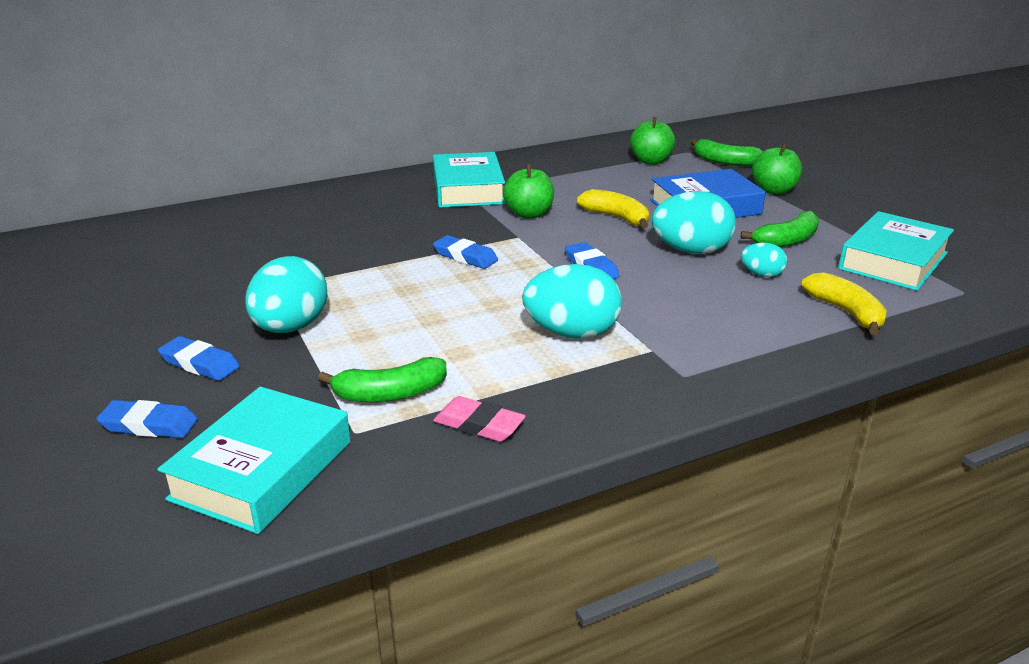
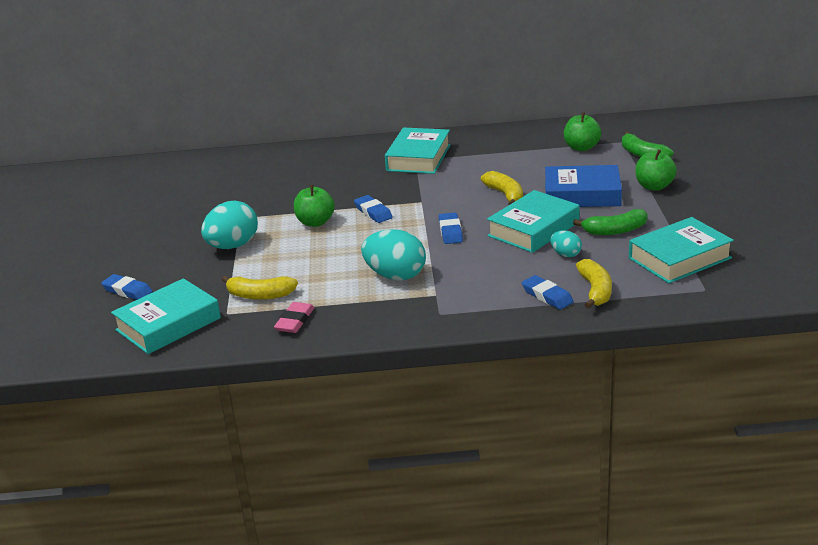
camera: 25 degrees right, 0 degrees up
(200, 364) = (171, 260): blue eraser -> blue eraser (547, 296)
(390, 394) = (260, 295): green banana -> yellow banana
(479, 424) = (295, 321): pink eraser -> pink eraser turned 60 degrees clockwise
(529, 214) = (444, 184): green apple -> green apple (315, 222)
(691, 251) = (533, 229): turquoise egg -> turquoise book

